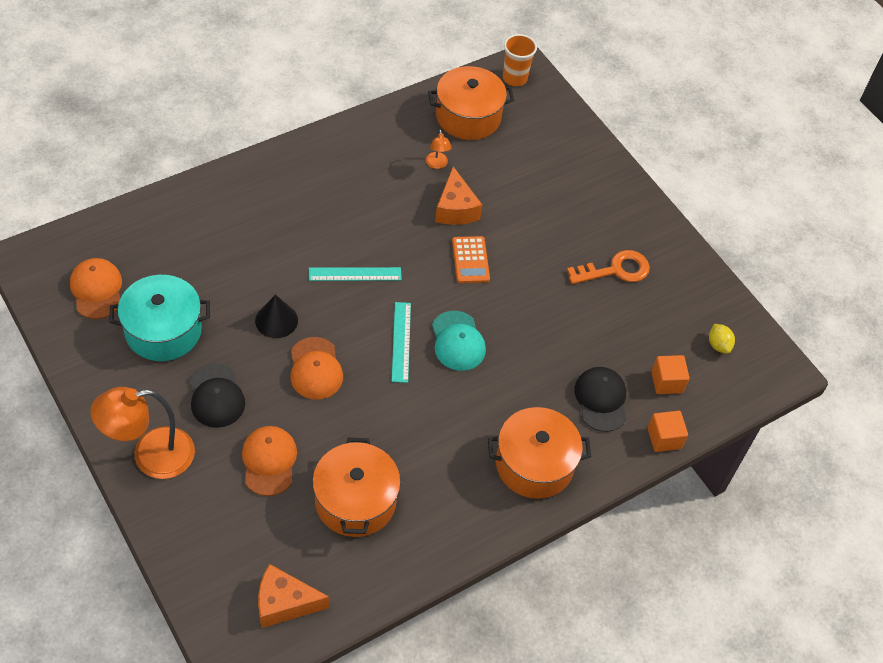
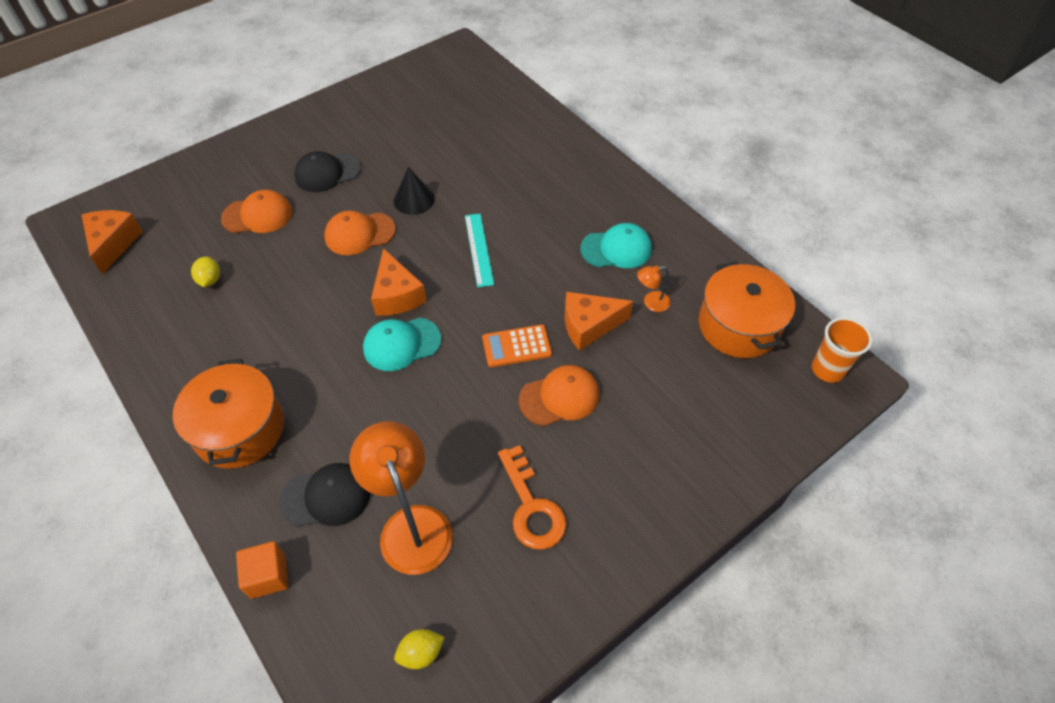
camera: 90 degrees right, 0 degrees up
(97, 290) = (433, 89): orange cap -> orange cap (559, 397)
(151, 456) = (267, 144): orange lamp -> orange lamp (411, 525)
(163, 330) = (395, 131): turquoise pot -> none
(355, 501) = (210, 280): orange pot -> yellow lemon
(373, 175) = (616, 249): none -> turquoise cap
(401, 341) = (397, 295): turquoise ruler -> orange cheese
(667, 382) = (355, 578): orange cube -> none

